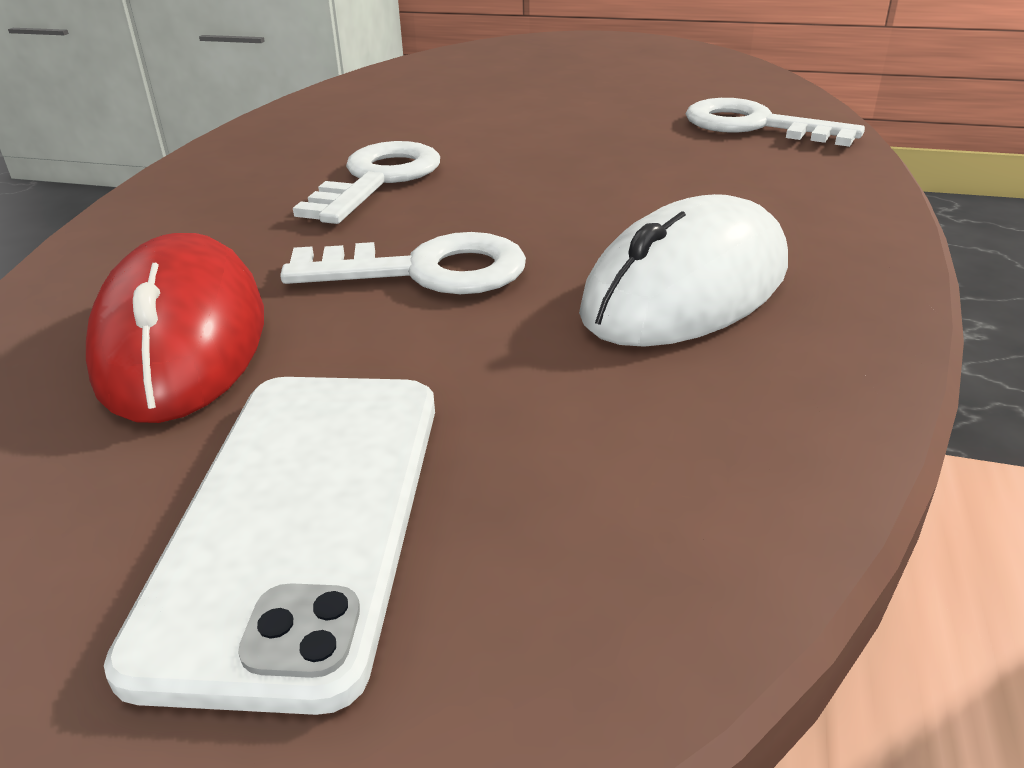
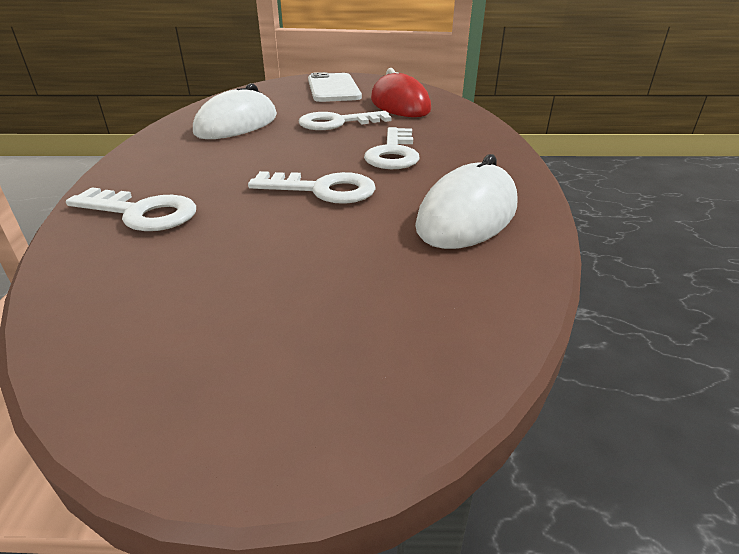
camera: 165 degrees right, 0 degrees up
(378, 103) = (467, 215): none -> white mouse
(525, 135) = (323, 190): none -> white key

